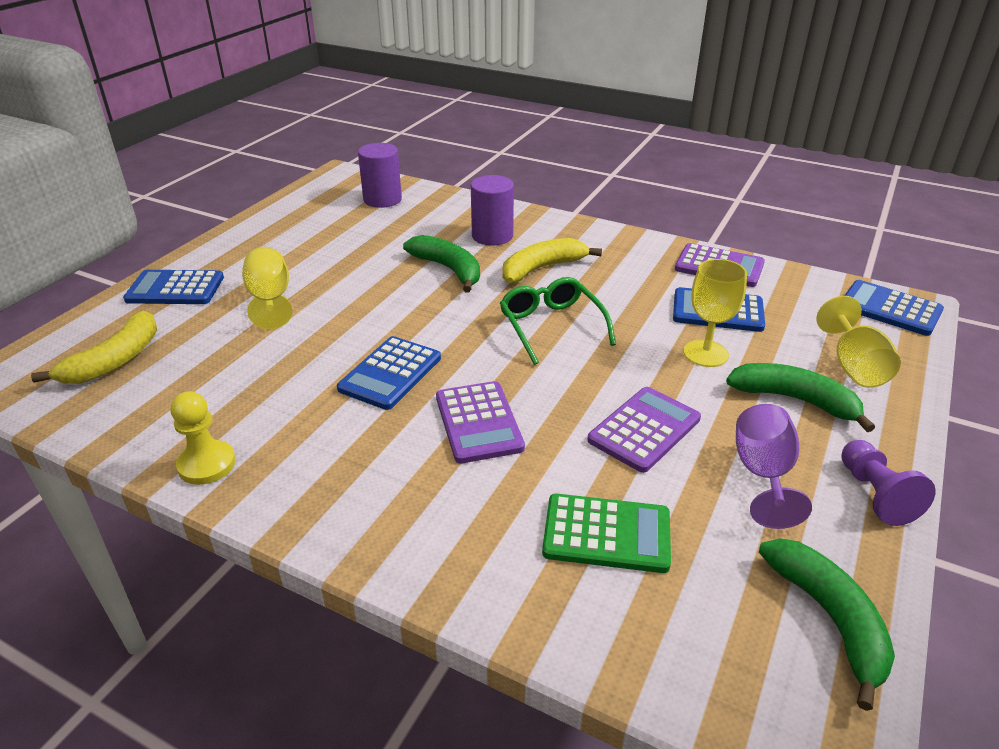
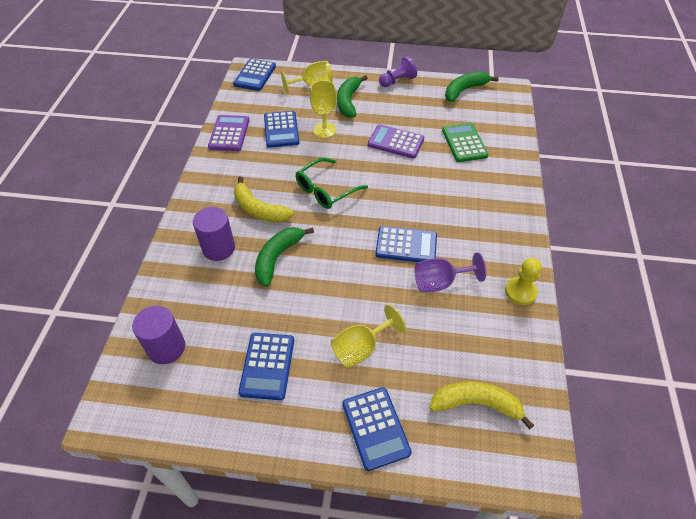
camera: 110 degrees left, 15 degrees up
(309, 243) = (267, 366): none -> blue calculator
(478, 422) = (424, 197): purple calculator -> none
(763, 474) = (403, 107): purple goblet -> purple goblet (440, 282)

